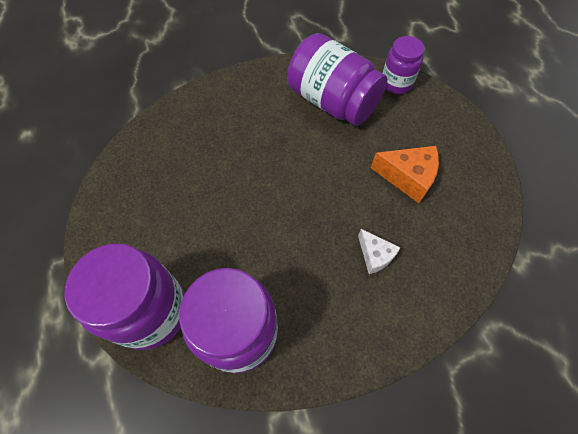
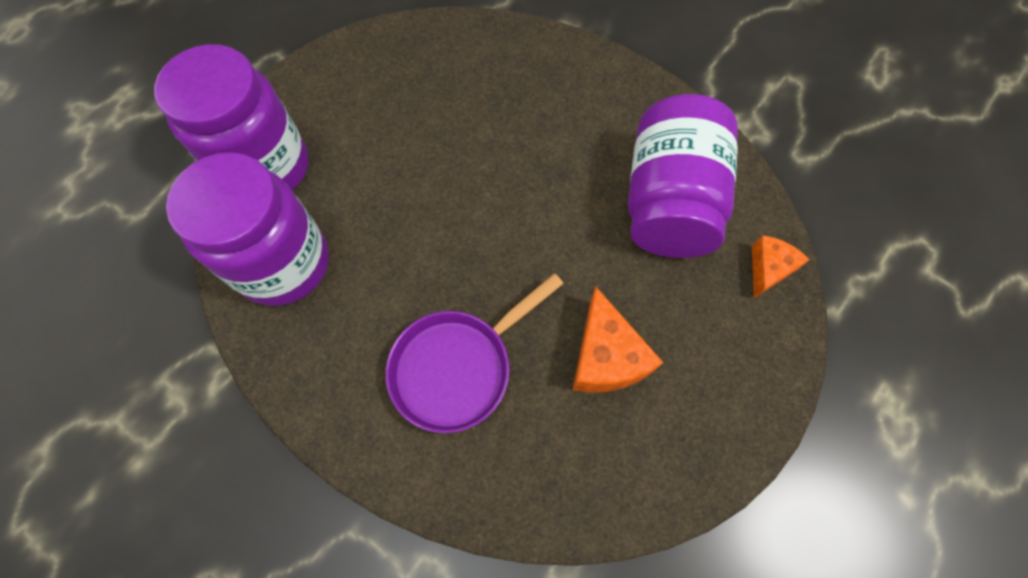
camera: 60 degrees right, 5 degrees up
(375, 255) = (458, 367): white cheese -> purple pan
(396, 83) = (768, 269): purple jar -> orange cheese

